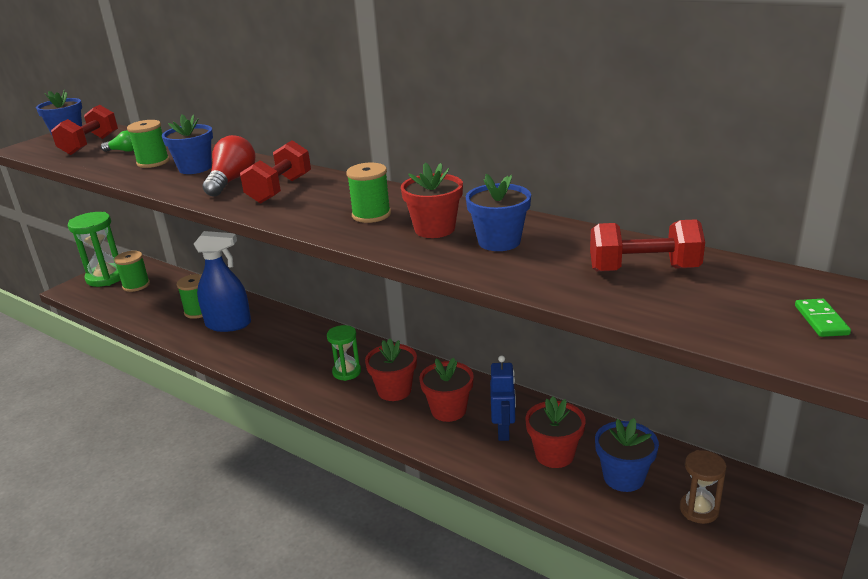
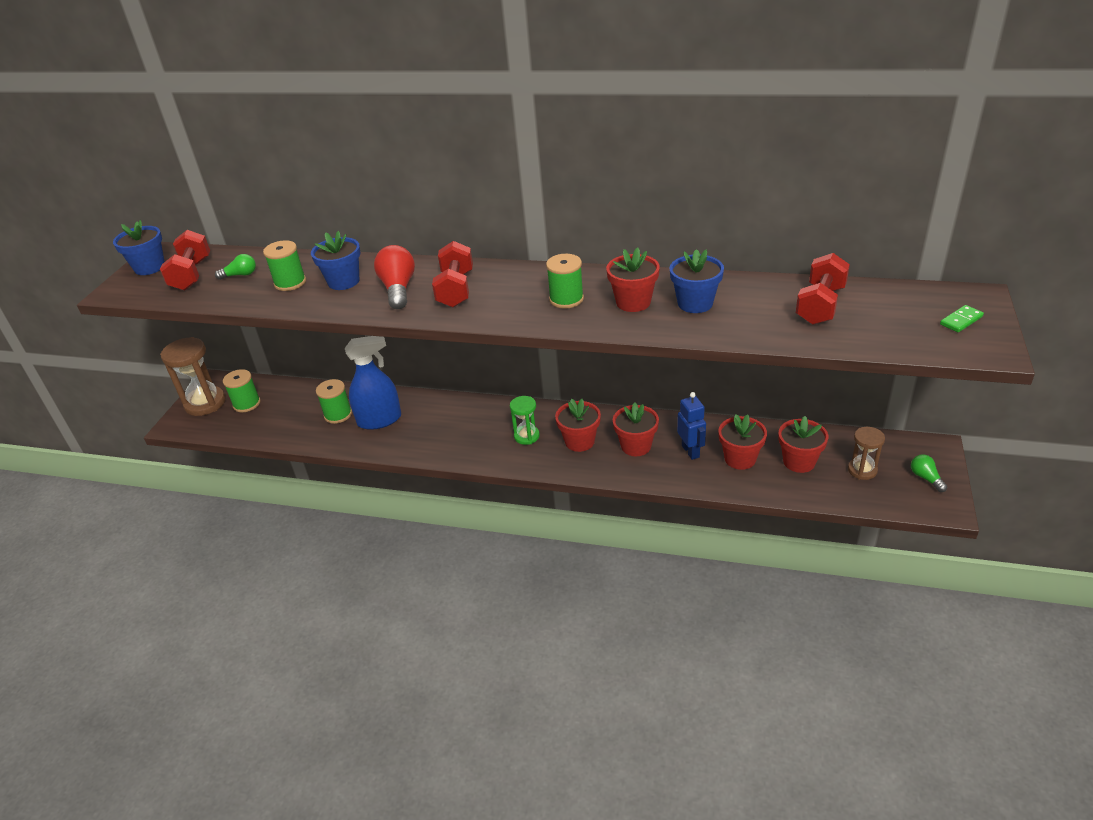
camera: 20 degrees left, 10 degrees up
(106, 277) = (205, 403): green hourglass -> brown hourglass
(623, 477) = (799, 461): blue flower pot -> red flower pot
(643, 269) = (820, 305): red dumbbell -> red dumbbell turned 45 degrees counterclockwise
(781, 544) = (926, 478): none -> green light bulb
(821, 320) = (961, 320): green domino -> green domino turned 75 degrees clockwise

